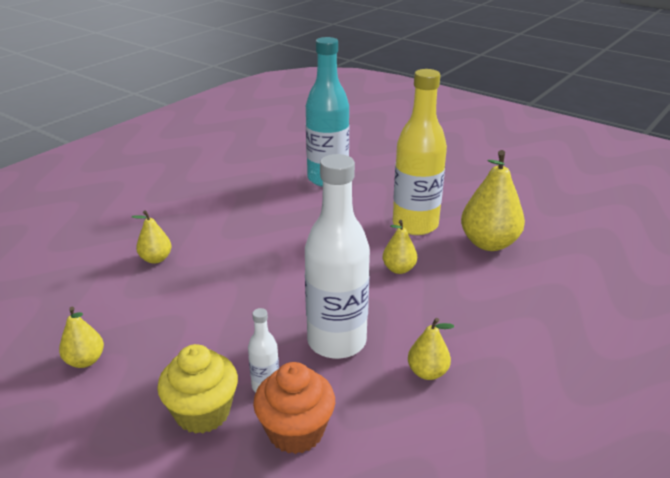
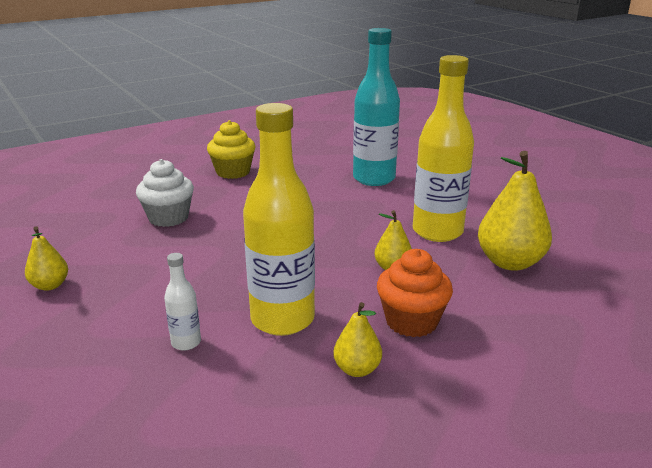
camera: 20 degrees right, 5 degrees down
(156, 259) = (168, 218): yellow pear -> white cupcake
(203, 412) = (113, 351): yellow cupcake -> yellow cupcake (233, 172)
(296, 431) = (184, 390): orange cupcake -> orange cupcake (411, 321)
(336, 341) = (282, 319): white bottle -> yellow bottle

